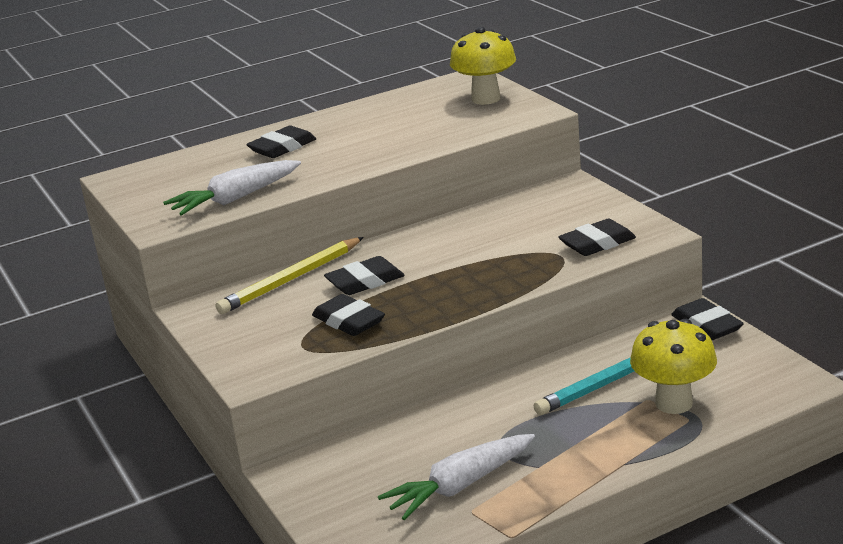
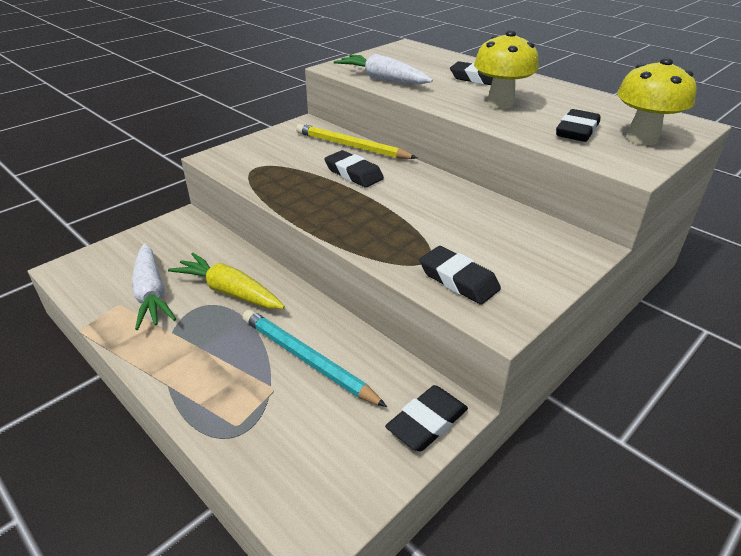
camera: 70 degrees right, 10 degrees up
(348, 321) = (291, 177): black eraser -> black eraser (577, 131)
(460, 486) = (152, 294): white carrot -> white carrot turned 150 degrees counterclockwise
(481, 428) = (229, 291): none -> yellow carrot
(674, 403) = (267, 410): yellow mushroom -> yellow mushroom (500, 103)

